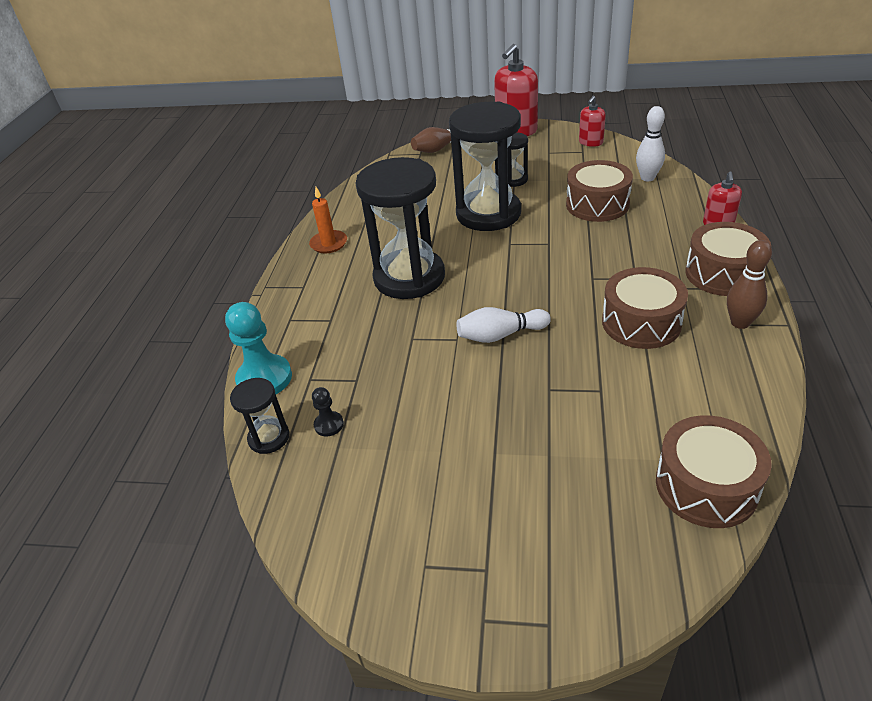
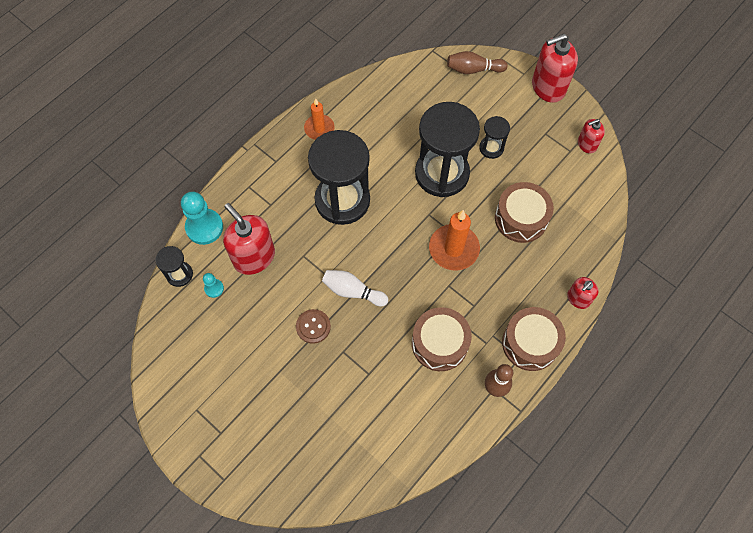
camera: 30 degrees right, 25 degrees up
(329, 425) = (214, 288): black pawn -> turquoise pawn
(353, 370) = (254, 257): none -> red soap dispenser
(489, 388) = (313, 326): none -> brown button
(563, 252) = (453, 249): none -> orange candle
(647, 178) = (583, 216): white bowling pin -> none
(706, 486) = (360, 471): brown drum -> none

